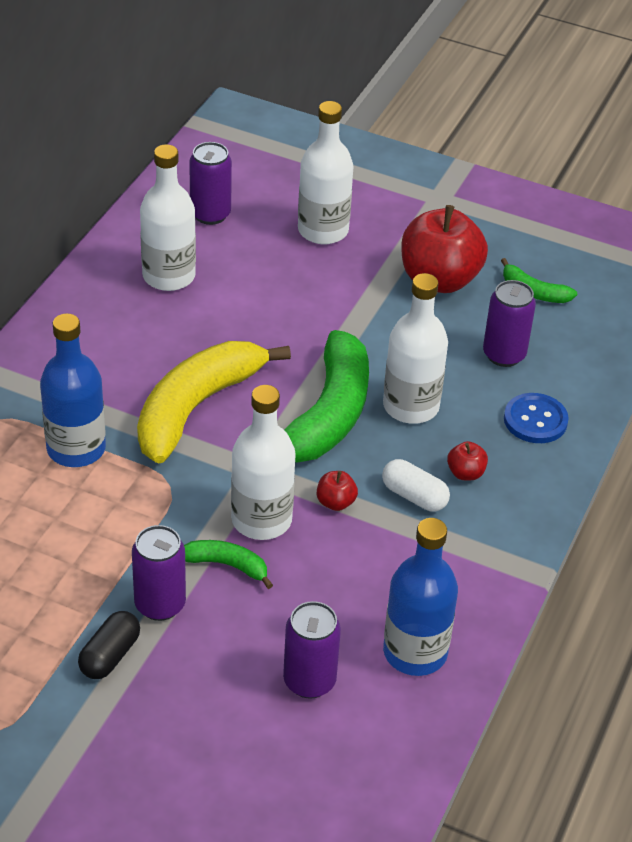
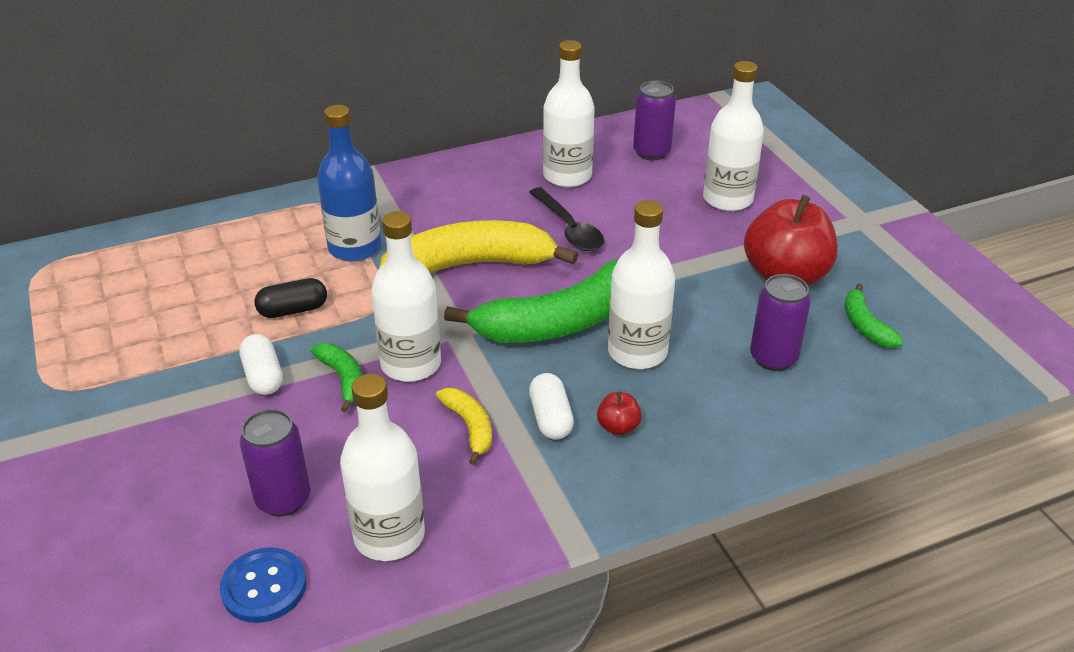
camera: 45 degrees right, 5 degrees down
(110, 655) = (186, 388): black capsule -> black capsule (293, 310)
(160, 604) = (263, 376): purple can -> white capsule
(233, 327) = (569, 228): none -> black spoon
(335, 502) = (482, 385): red apple -> none
(368, 540) = (470, 427): none -> yellow banana
(415, 652) = (389, 535): blue bottle -> white bottle
(535, 420) = (737, 423): blue button -> blue button (264, 587)

